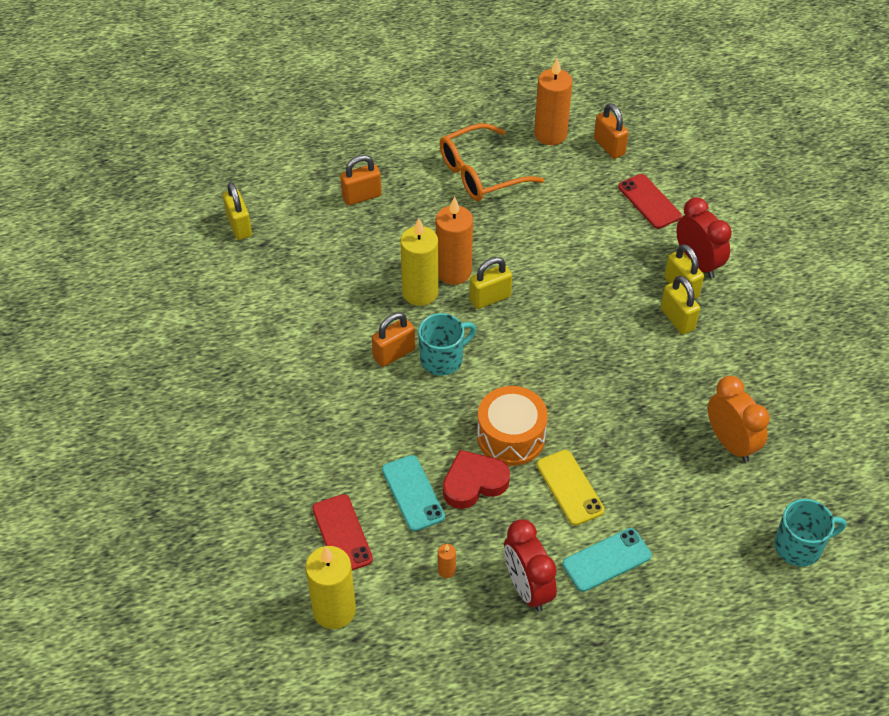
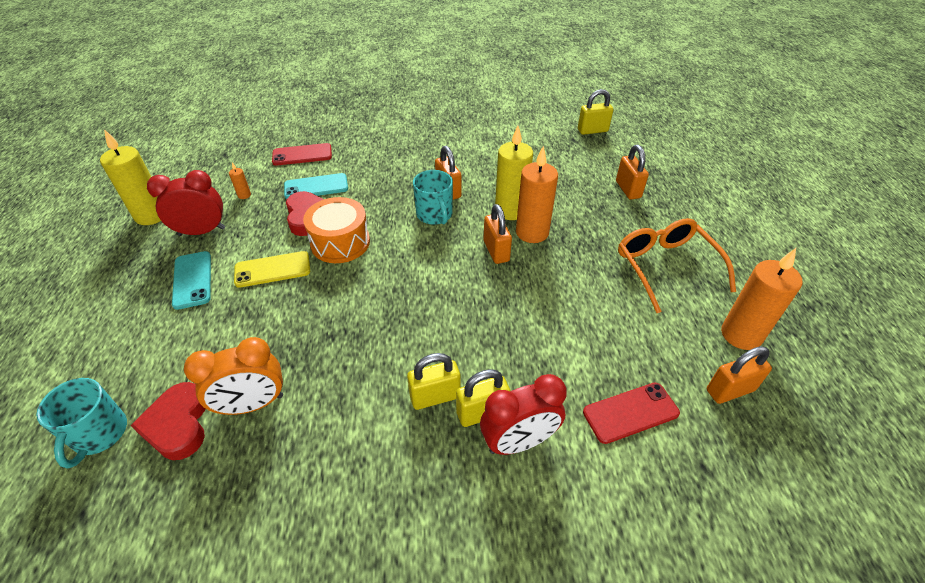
camera: 100 degrees right, 5 degrees down
(334, 610) = (249, 148): yellow candle -> yellow candle (151, 215)
(490, 298) = (496, 251): yellow padlock -> orange padlock
(769, 490) = (178, 425): none -> red heart

